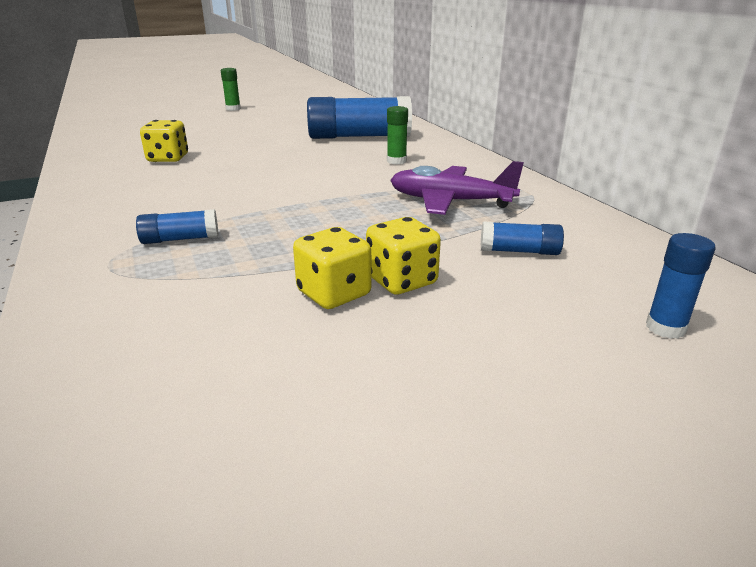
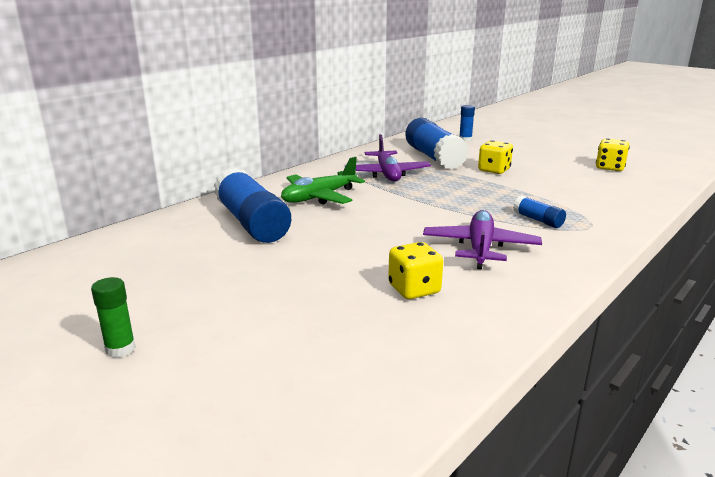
camera: 115 degrees left, 5 degrees down
(179, 192) = (480, 248): none -> purple plane
(334, 294) = (524, 178): yellow dice -> yellow dice (610, 168)
(396, 161) = (319, 197): green glue stick -> green plane
(519, 251) = (434, 157): blue glue stick -> blue glue stick, size x2.19

